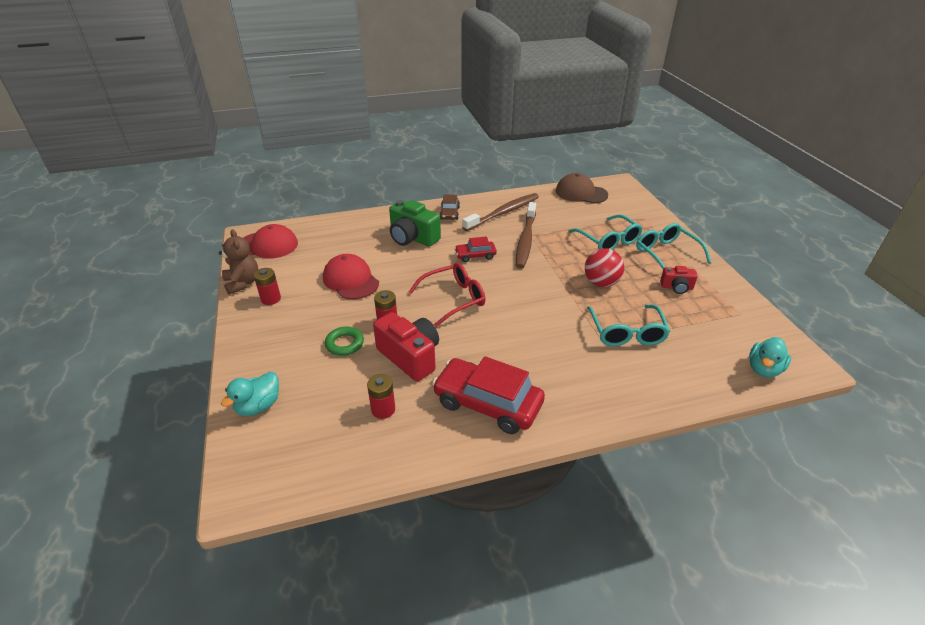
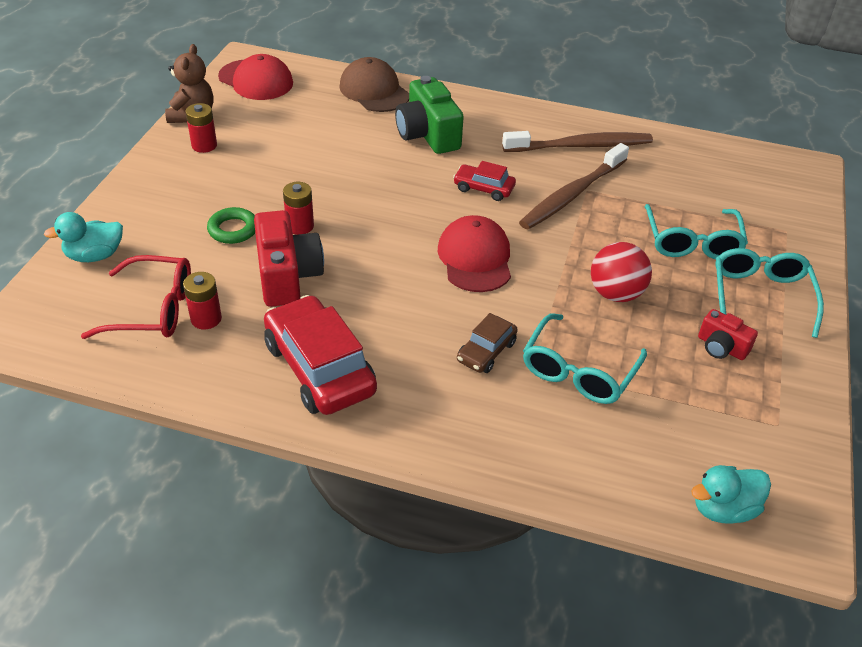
camera: 30 degrees right, 5 degrees up
(351, 280) = (306, 159): red cap -> red cap (475, 258)
(450, 213) = (507, 120): brown car -> brown car (486, 351)
(453, 299) = (401, 231): red glasses -> red glasses (152, 309)
(581, 193) = (727, 159): brown cap -> brown cap (374, 91)

